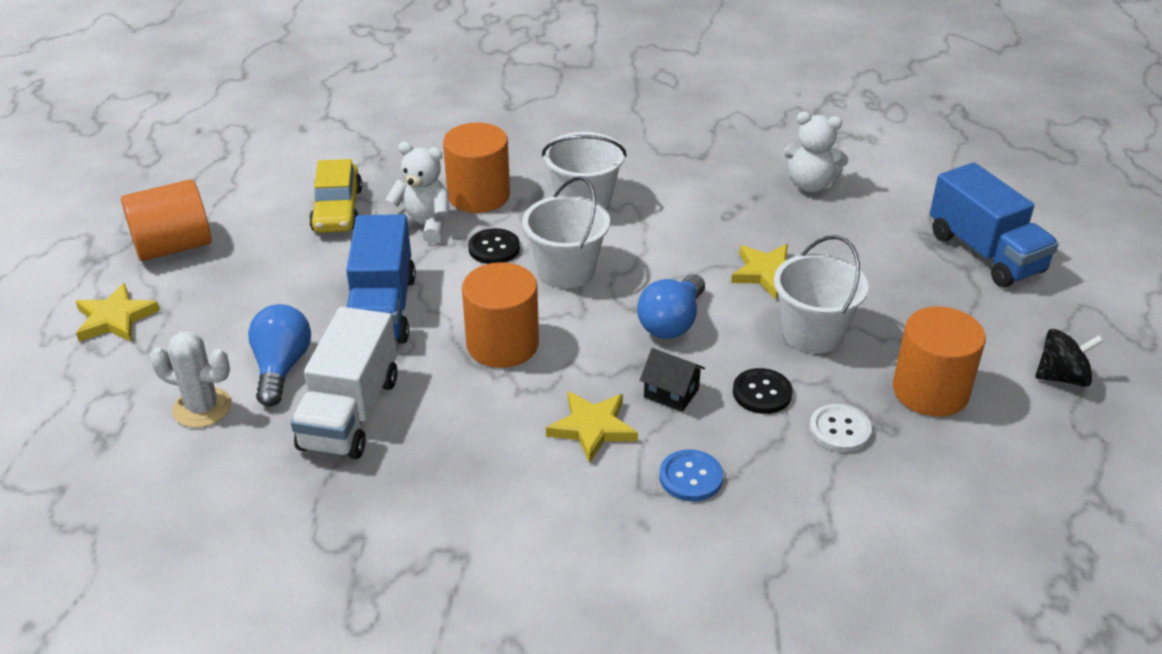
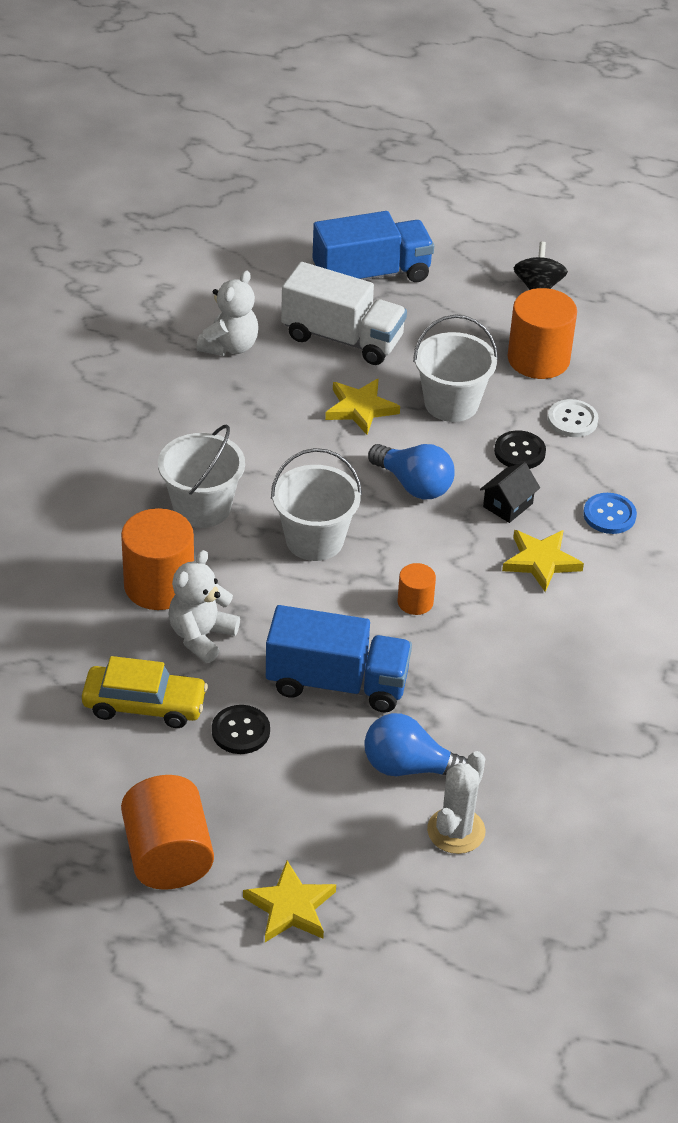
camera: 80 degrees left, 5 degrees up
(350, 413) = (487, 720): white truck -> white truck (342, 338)
(494, 248) = (260, 586): black button -> black button (240, 731)
(502, 344) = (415, 602): orange cylinder -> orange cylinder, size x0.51

